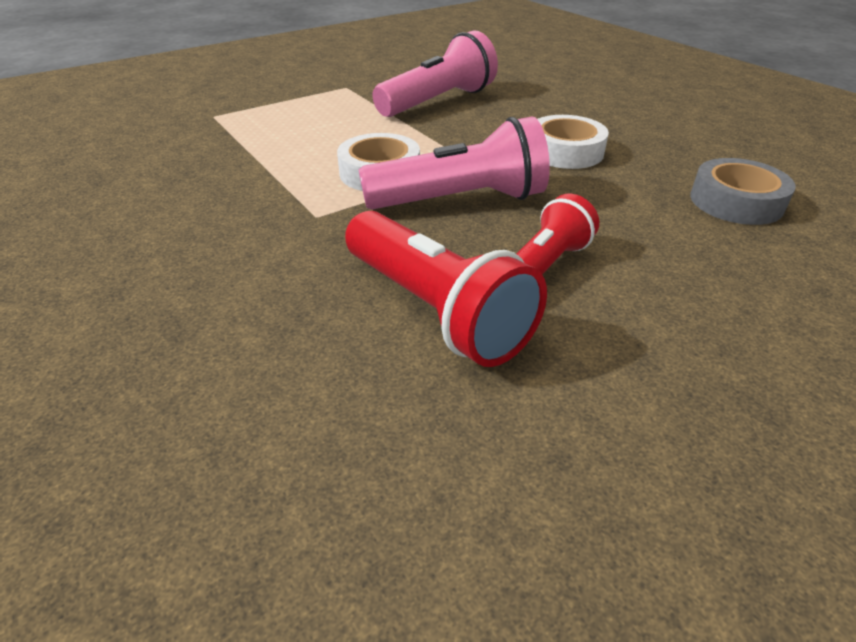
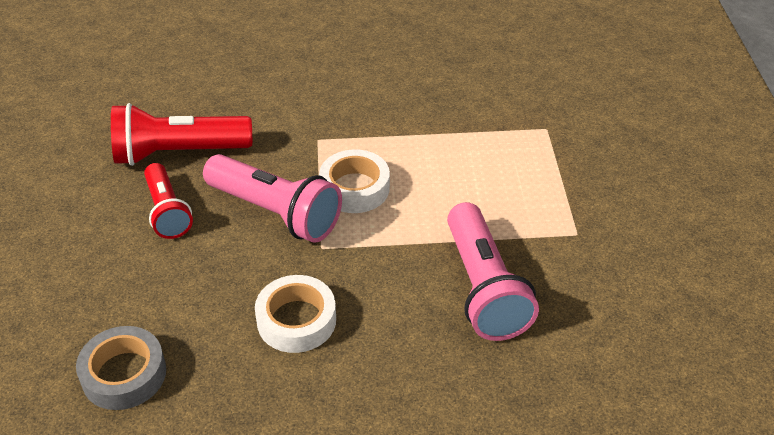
camera: 120 degrees right, 5 degrees up
(460, 200) = (276, 212): pink flashlight -> pink flashlight turned 75 degrees counterclockwise

